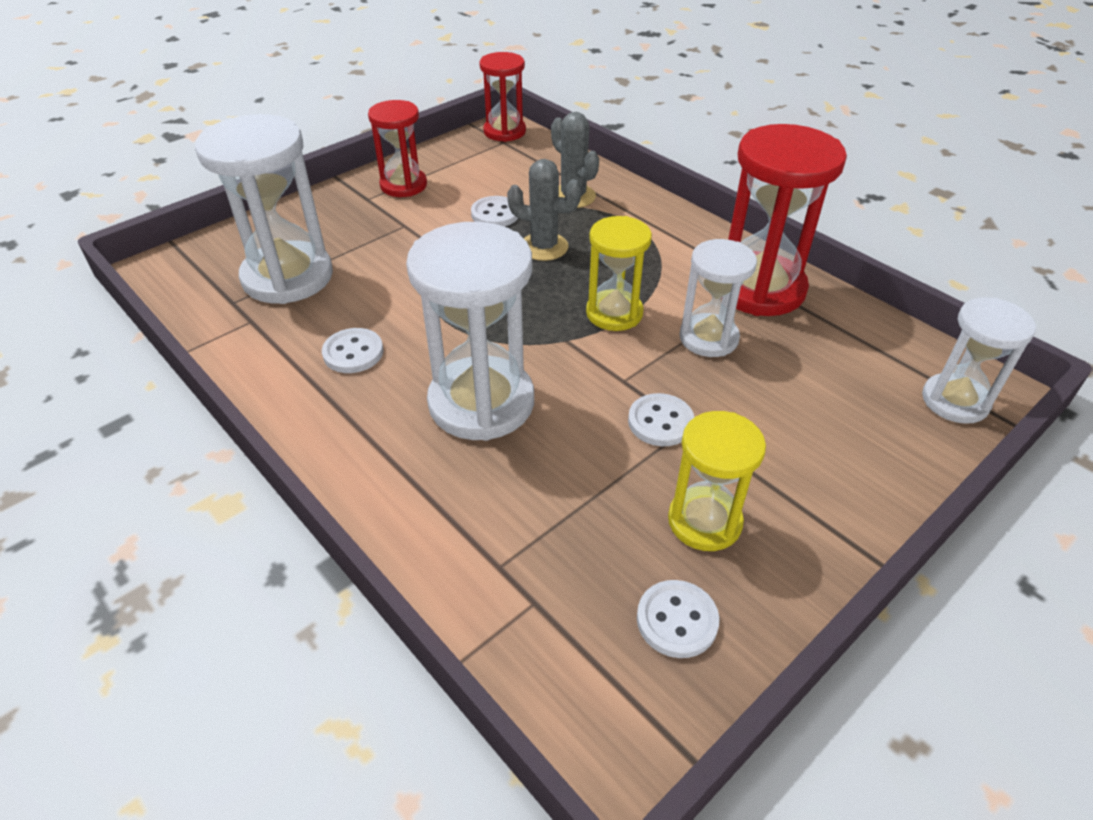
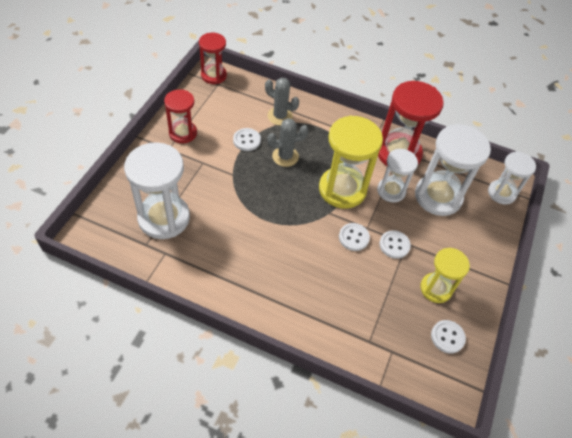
camera: 30 degrees left, 10 degrees up
(353, 353) = (233, 255): white button -> white button (353, 237)
(481, 402) = (312, 262): white hourglass -> white hourglass (438, 196)
(614, 313) = (342, 189): yellow hourglass -> yellow hourglass, size x1.66

